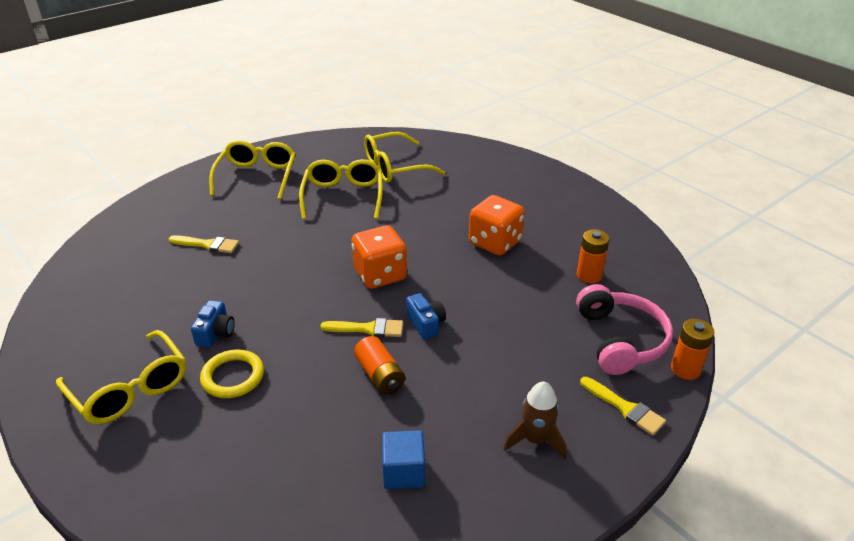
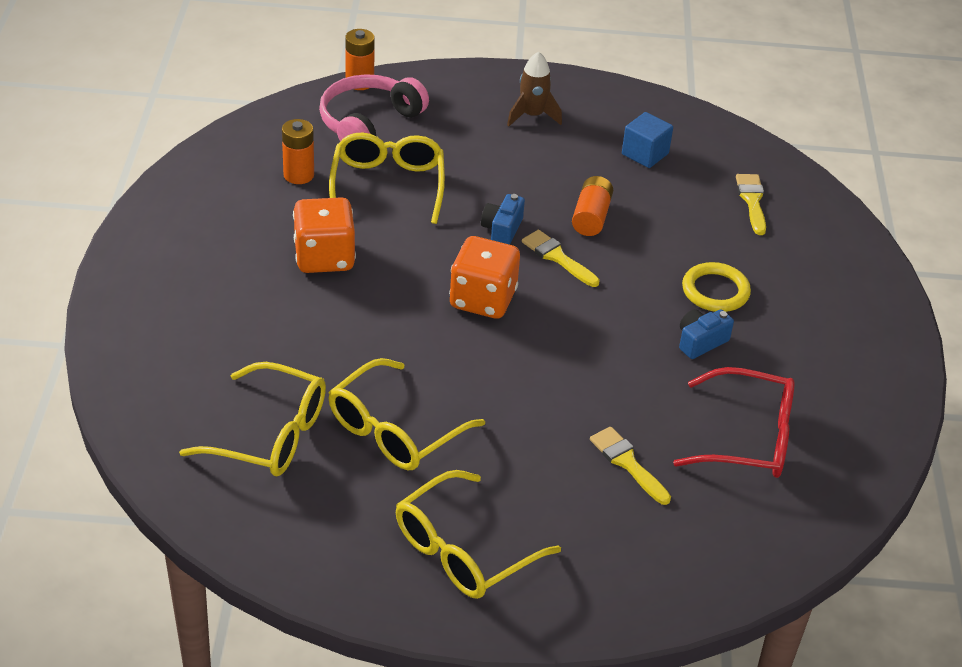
camera: 140 degrees left, 5 degrees up
(130, 388) = (814, 336): yellow glasses -> yellow glasses (387, 186)
(142, 294) = (747, 438): none -> red glasses
(625, 408) = (443, 92): yellow brush -> yellow brush (752, 201)

